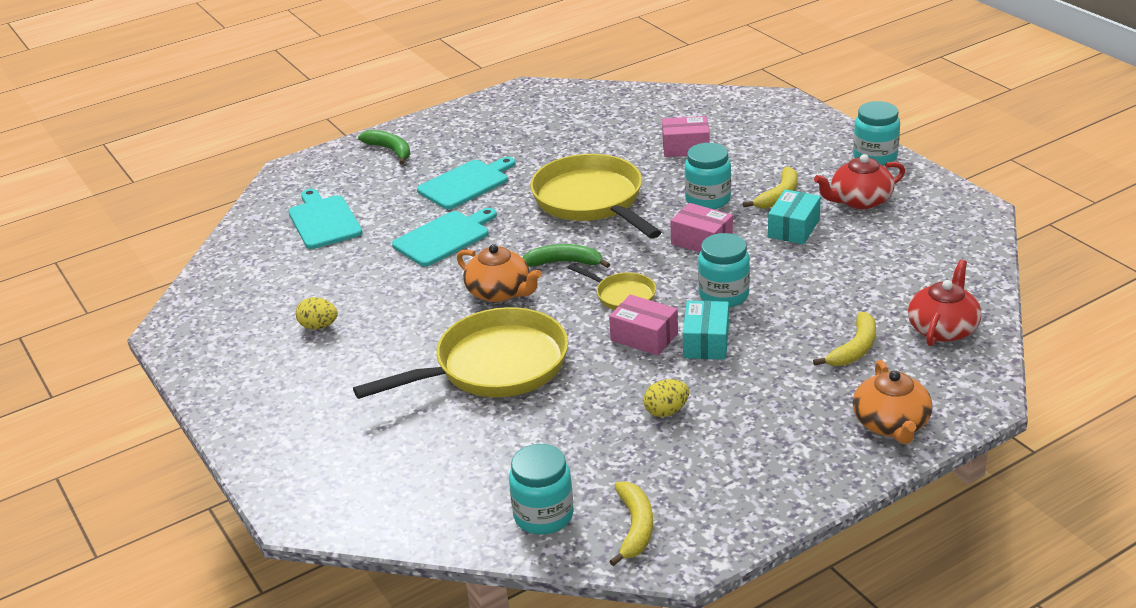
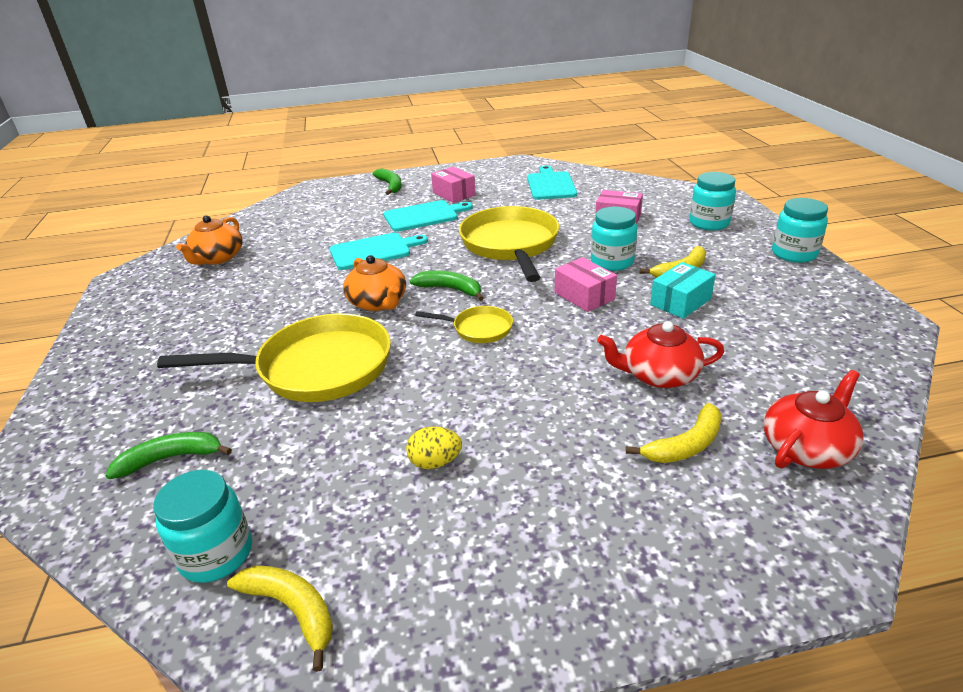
camera: 20 degrees right, 0 degrees up
(319, 326) = (219, 299): yellow egg -> none
(324, 221) = (301, 223): turquoise cutting board -> turquoise cutting board (551, 185)
(432, 469) = (171, 458): none -> green banana
(622, 295) = (479, 329): yellow pan -> yellow pan turned 45 degrees counterclockwise
(635, 528) = (292, 610): yellow banana -> yellow banana turned 75 degrees counterclockwise
(644, 337) = (470, 374): pink box -> pink box (454, 194)
(706, 342) = (526, 394): turquoise box -> none
(723, 295) = (574, 350): turquoise jar -> turquoise jar (709, 223)
(859, 200) = (761, 289): red teapot -> red teapot (658, 375)
(891, 424) = (688, 562): orange teapot -> orange teapot (217, 258)

